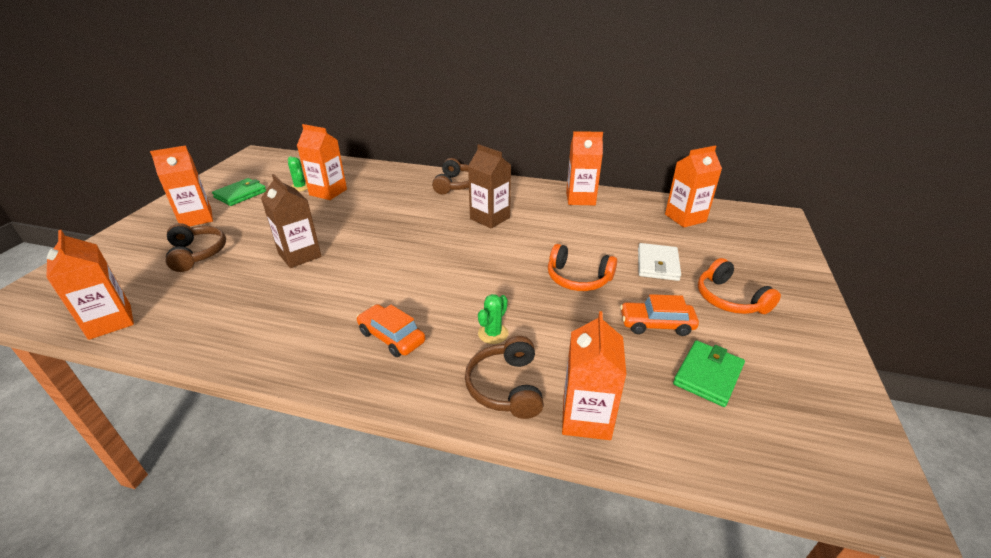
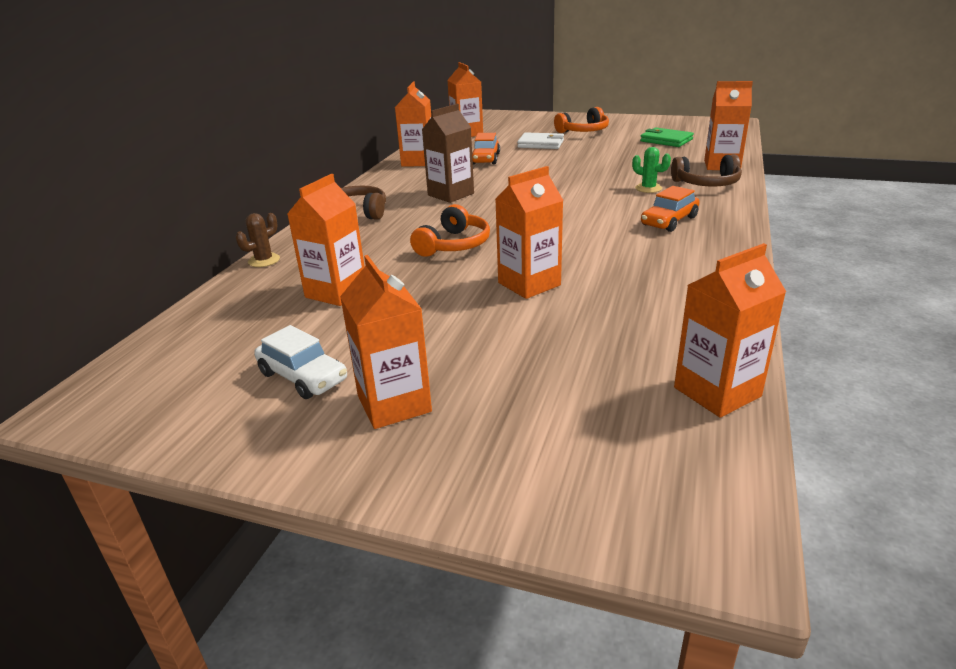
camera: 85 degrees left, 5 degrees down
(197, 253) = (525, 367): brown headphones -> none
(240, 194) = (303, 376): green wallet -> white car
(300, 187) = (302, 319): green cactus -> none
(300, 255) = (529, 284): brown carton -> orange carton
(383, 167) = (264, 260): none -> brown cactus
(578, 278) = (564, 165): orange headphones -> orange headphones (453, 245)
(656, 324) = (619, 148): orange car -> orange car (485, 159)

